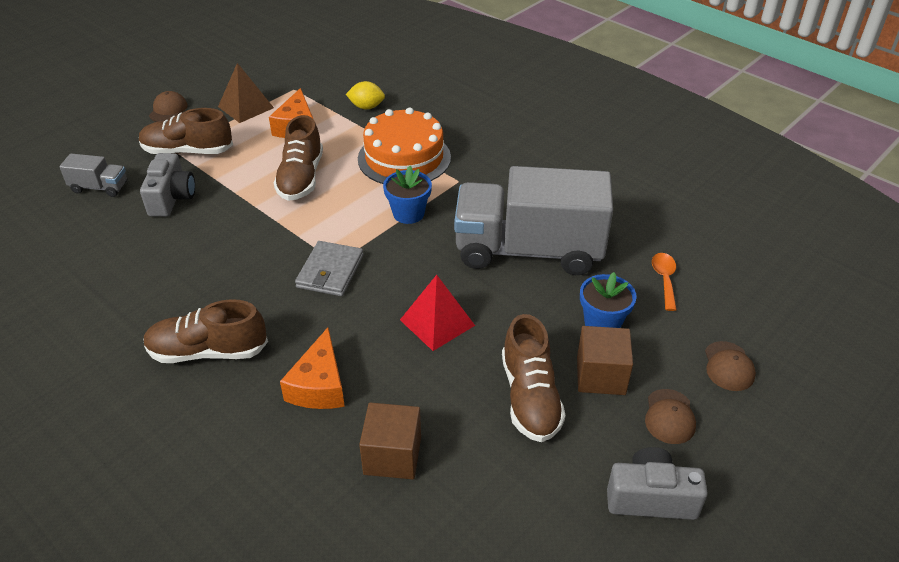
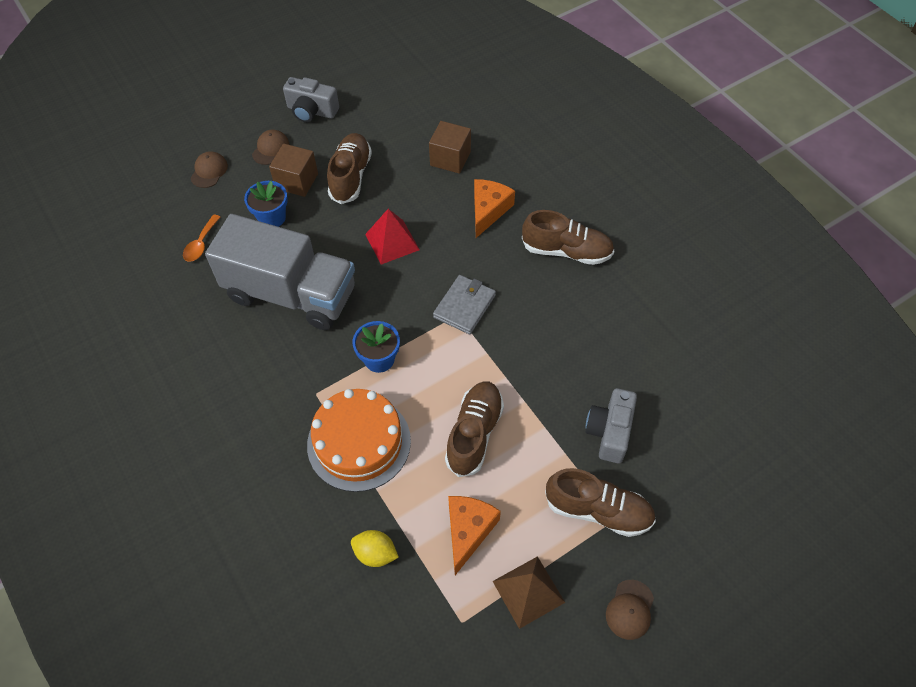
camera: 165 degrees left, 15 degrees up
(99, 187) = (689, 466): grey truck -> none

